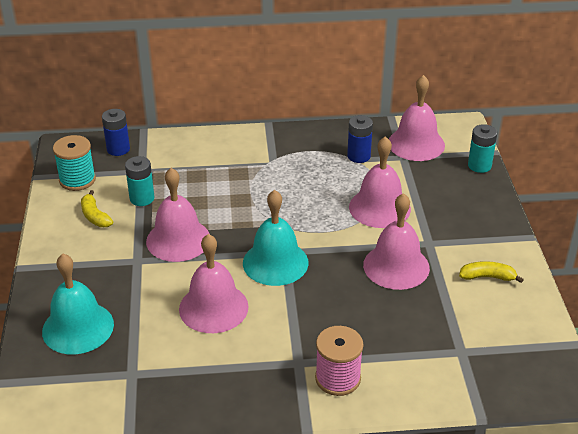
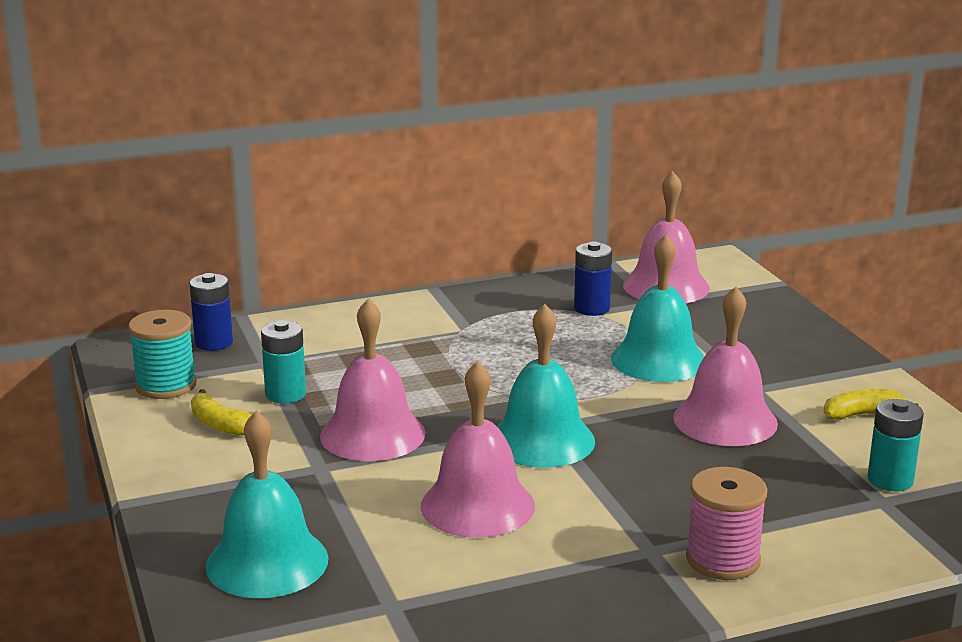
camera: 15 degrees left, 15 degrees down
(379, 207) = (658, 360): pink bell -> turquoise bell
(479, 166) = (770, 299): turquoise battery -> turquoise battery (890, 480)

